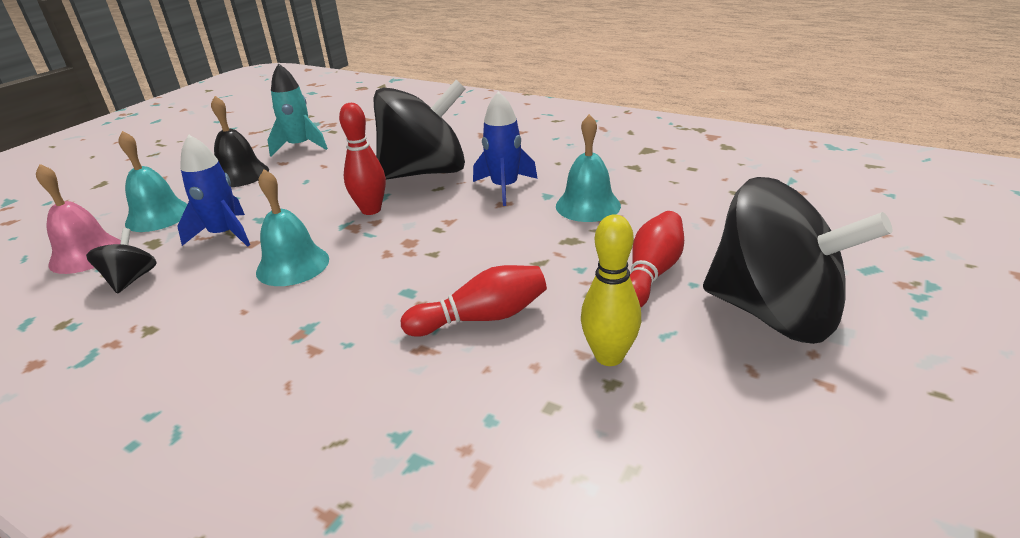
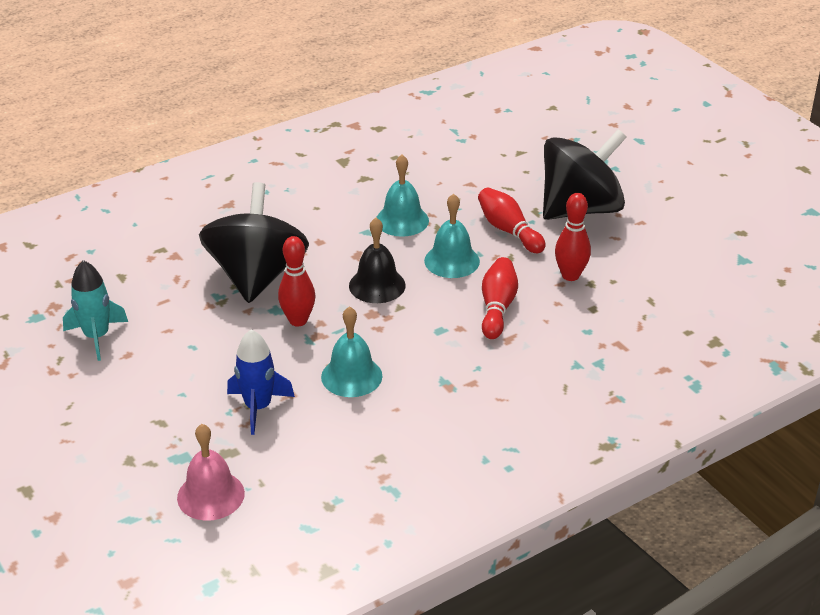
camera: 65 degrees left, 5 degrees up
(131, 280) = (290, 466): black spinning top -> none
(158, 216) = (171, 447): turquoise bell -> turquoise bell (452, 261)
(240, 175) = (127, 385): black bell -> black bell (377, 285)
(505, 188) = (332, 246): blue rocket -> none
(609, 356) = (570, 275): yellow bowling pin -> red bowling pin

